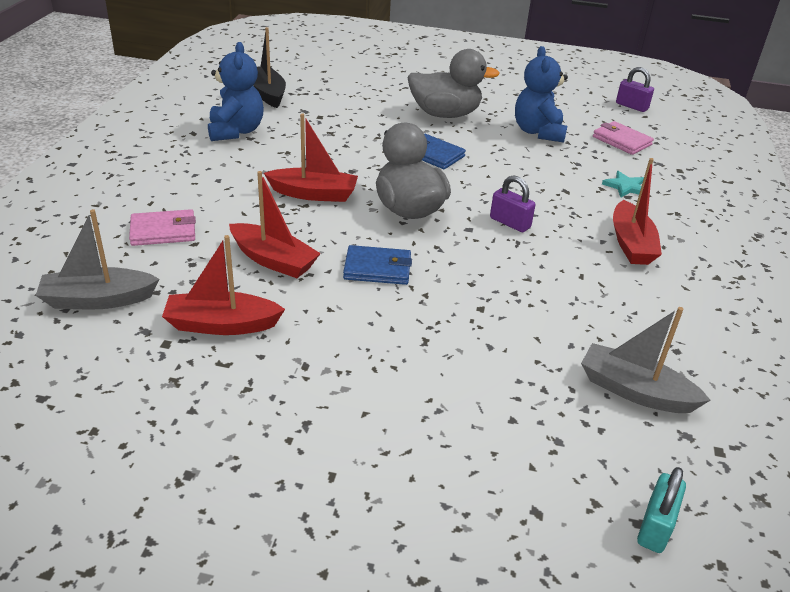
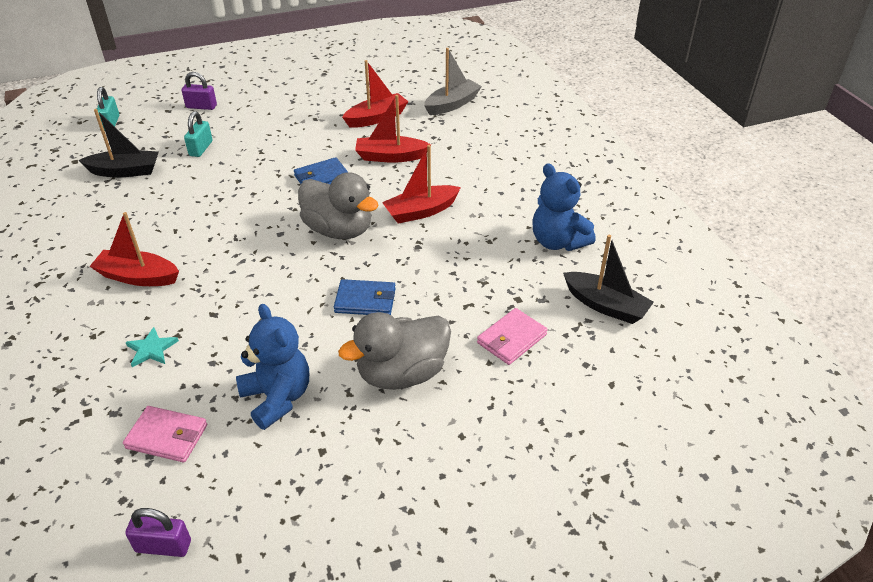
camera: 150 degrees right, 5 degrees up
(163, 231) = (477, 146): pink wallet -> pink wallet (511, 339)
(509, 385) = (201, 148): none -> turquoise padlock
(510, 223) = (250, 253): purple padlock -> purple padlock (201, 106)
(631, 244) = (138, 277): red boat -> red boat turned 45 degrees counterclockwise
(635, 391) = (125, 171): grey boat -> black boat

